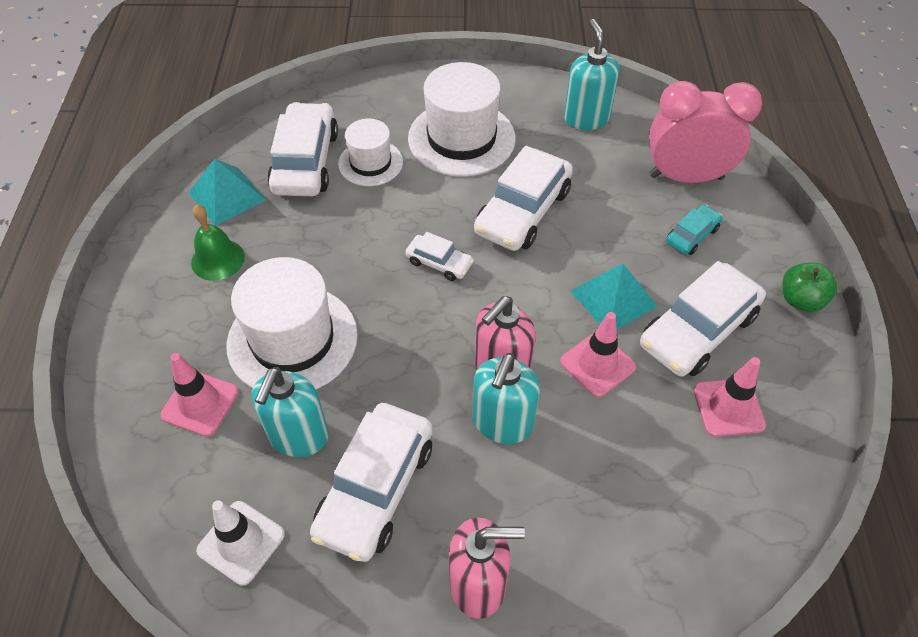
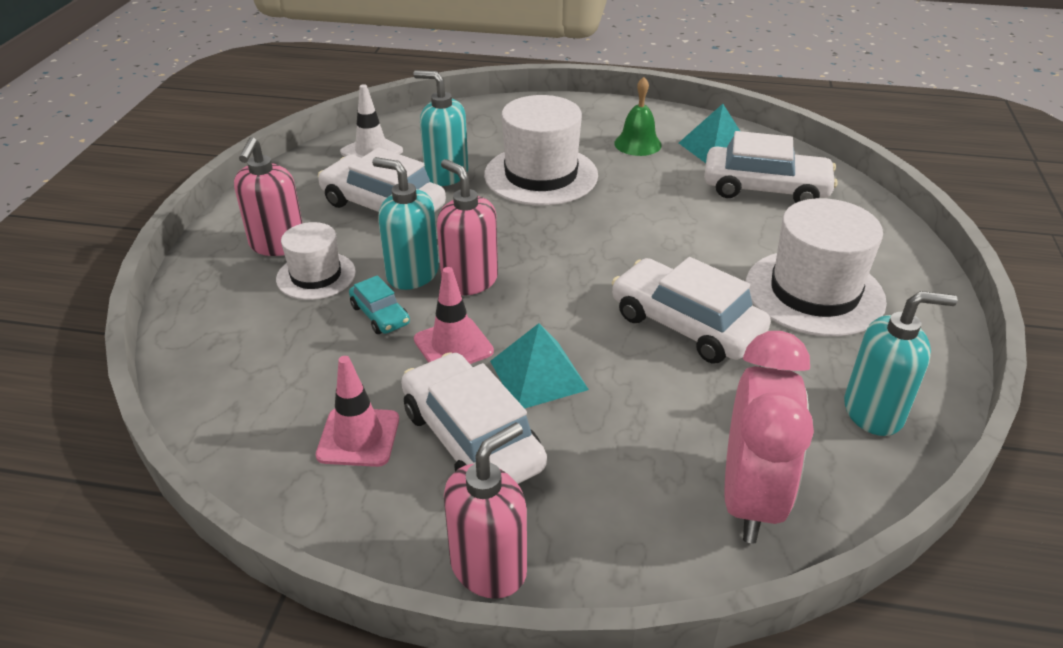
camera: 100 degrees right, 15 degrees down
(200, 403) = (492, 137): pink traffic cone -> none
(370, 163) = (765, 226): white hat -> white hat (316, 276)
(439, 263) = (614, 257): white car -> none
(692, 235) = (629, 474): turquoise car -> turquoise car (380, 315)
(800, 300) = (489, 567): green apple -> pink soap dispenser

